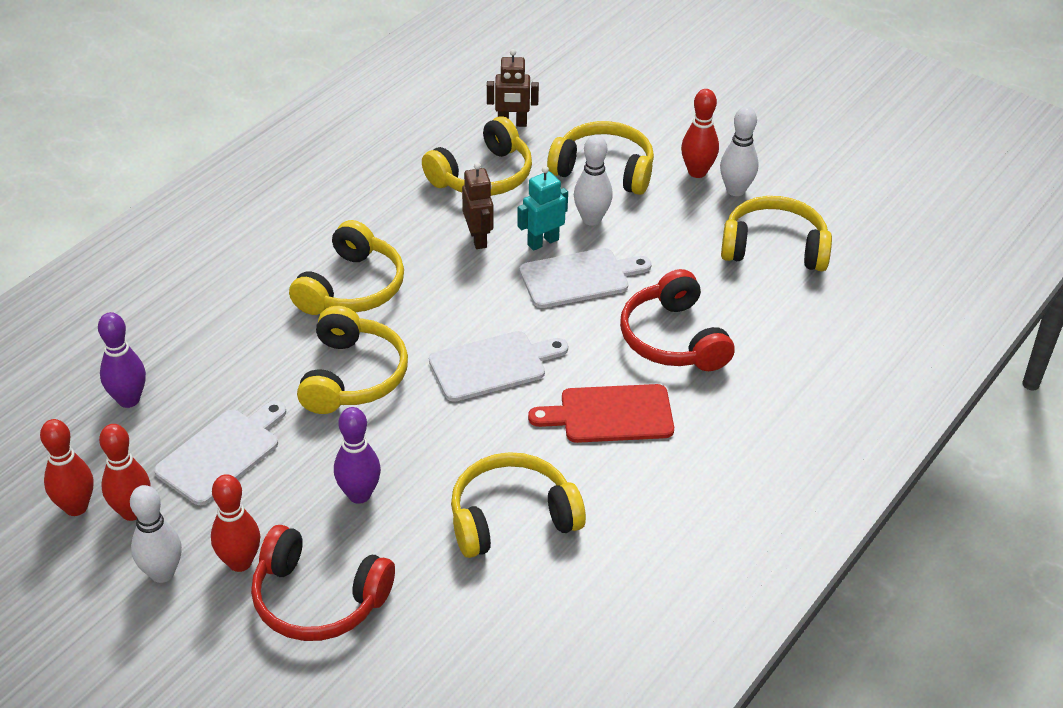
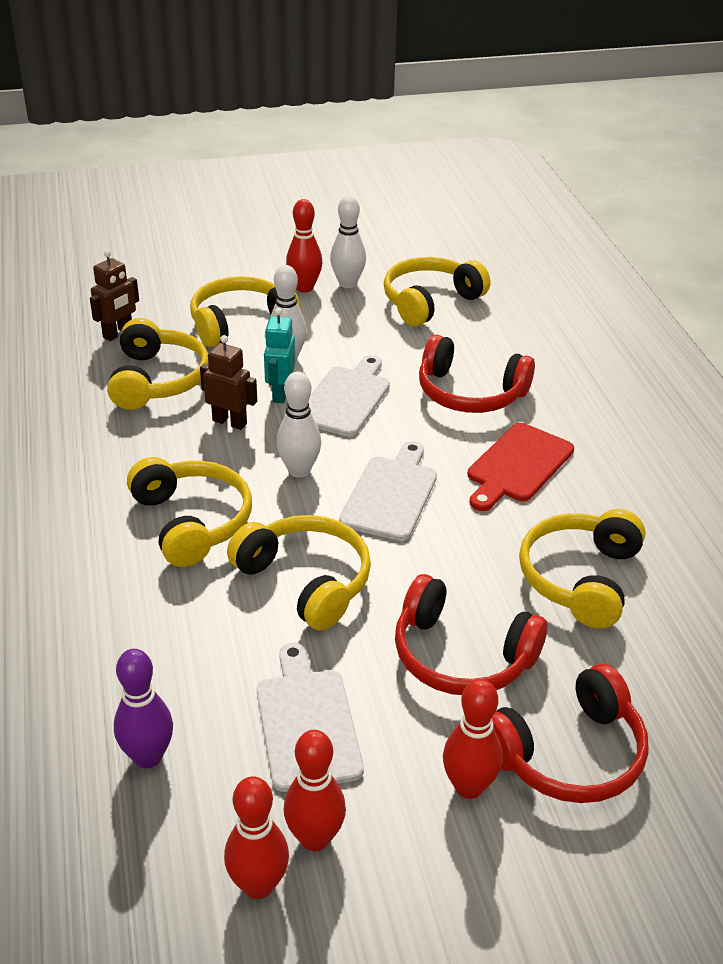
camera: 50 degrees left, 5 degrees down
(162, 573) = (427, 858): white bowling pin -> white bowling pin (299, 470)
(359, 495) = (461, 656): purple bowling pin -> red headphones

